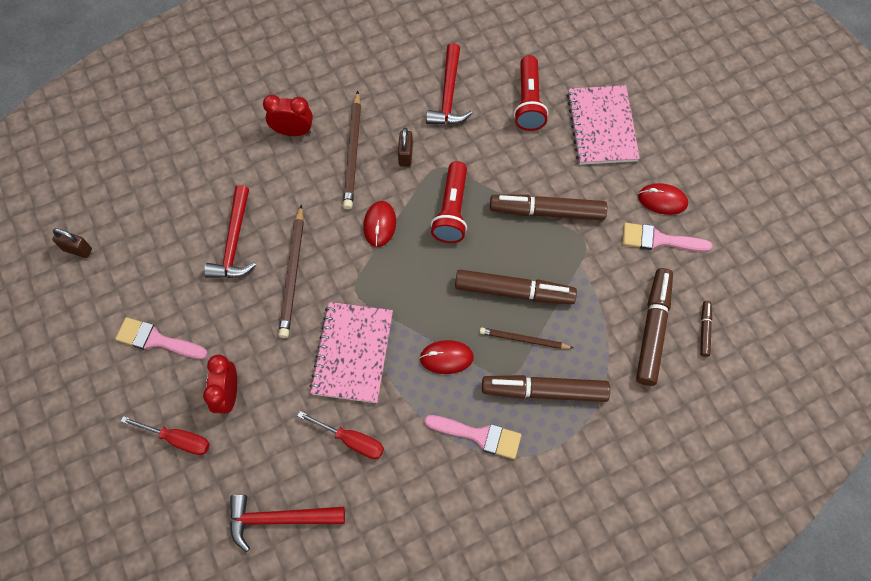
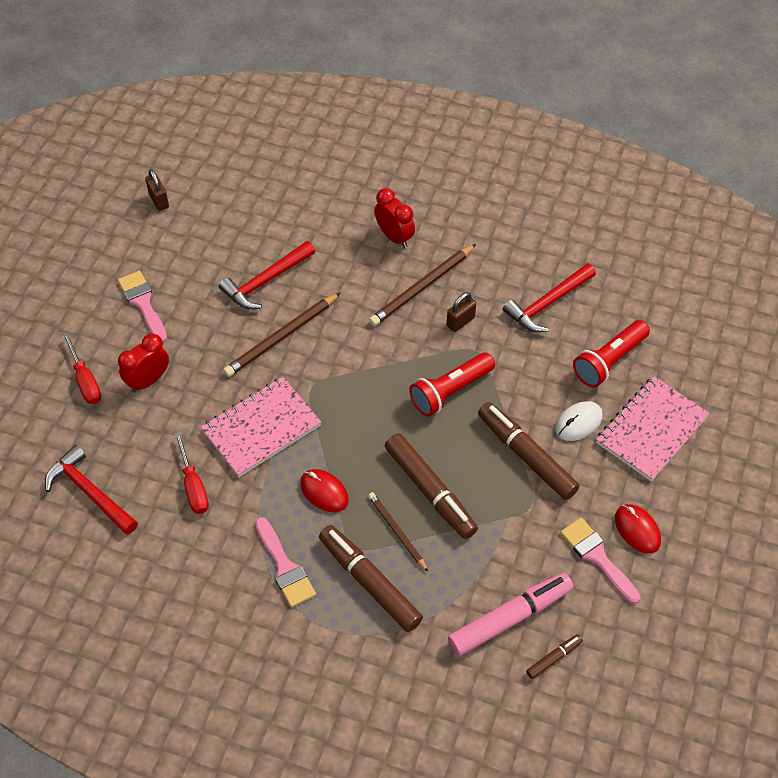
camera: 45 degrees right, 10 degrees down
(379, 225) = (383, 355): red mouse -> none
(554, 160) = (578, 422): none -> white mouse
(652, 329) = (510, 618): brown marker -> pink marker

